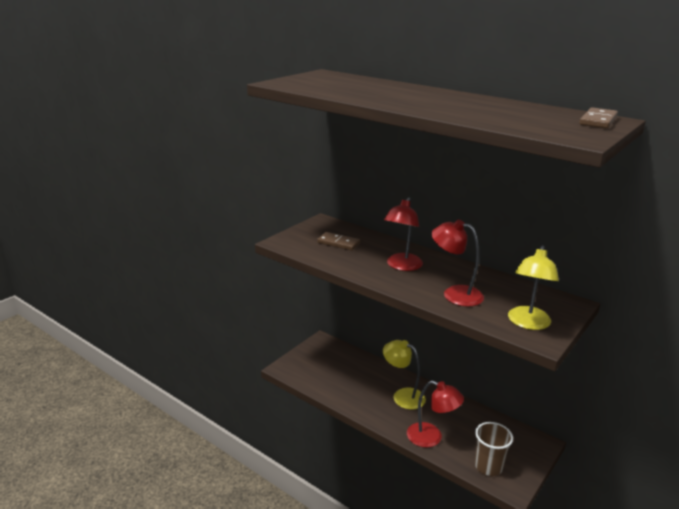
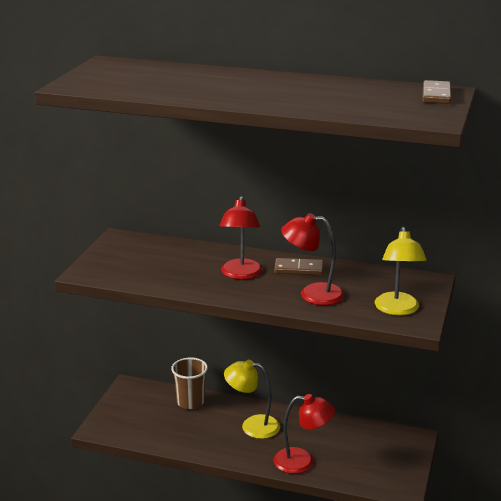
camera: 20 degrees left, 0 degrees up
(338, 243) = (154, 261): brown domino -> brown domino (299, 269)
(488, 466) = (372, 474): brown cup -> brown cup (190, 402)

